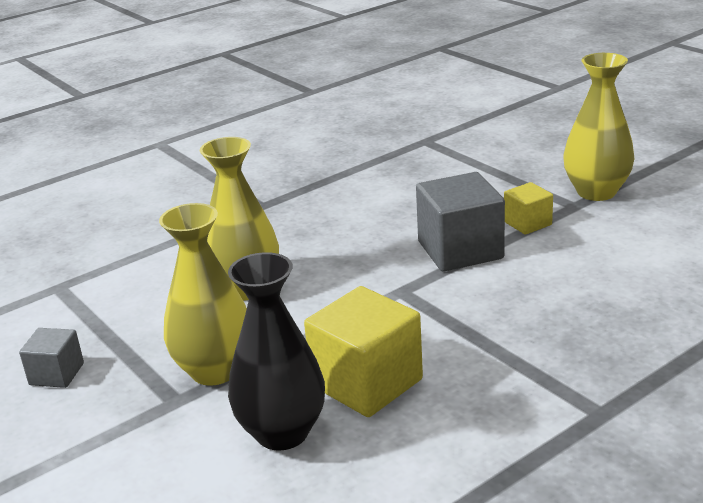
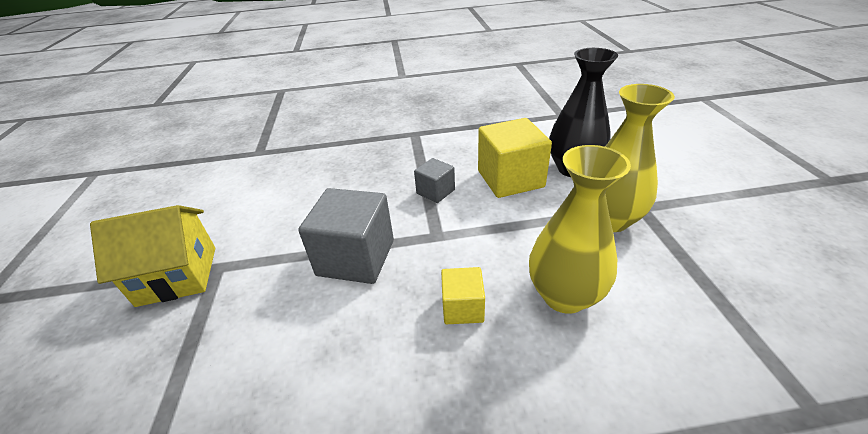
camera: 150 degrees left, 10 degrees up
(56, 374) = (755, 264): grey cube -> grey cube (435, 191)
(527, 223) = (275, 263): yellow cube -> yellow cube (463, 308)
(596, 192) = (178, 275): yellow vase -> yellow house

